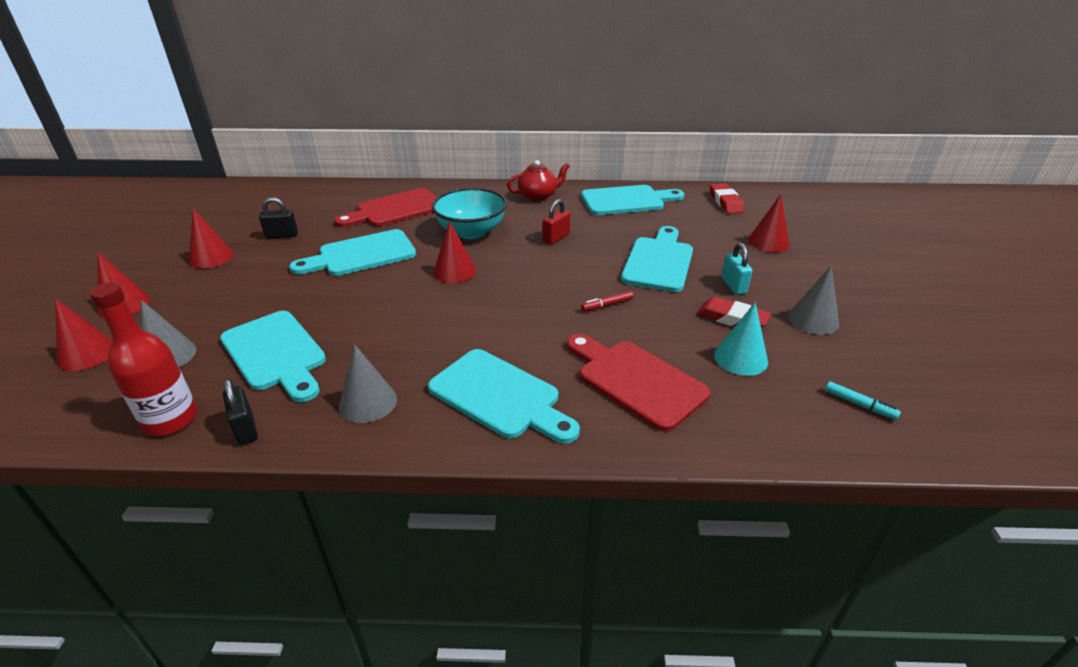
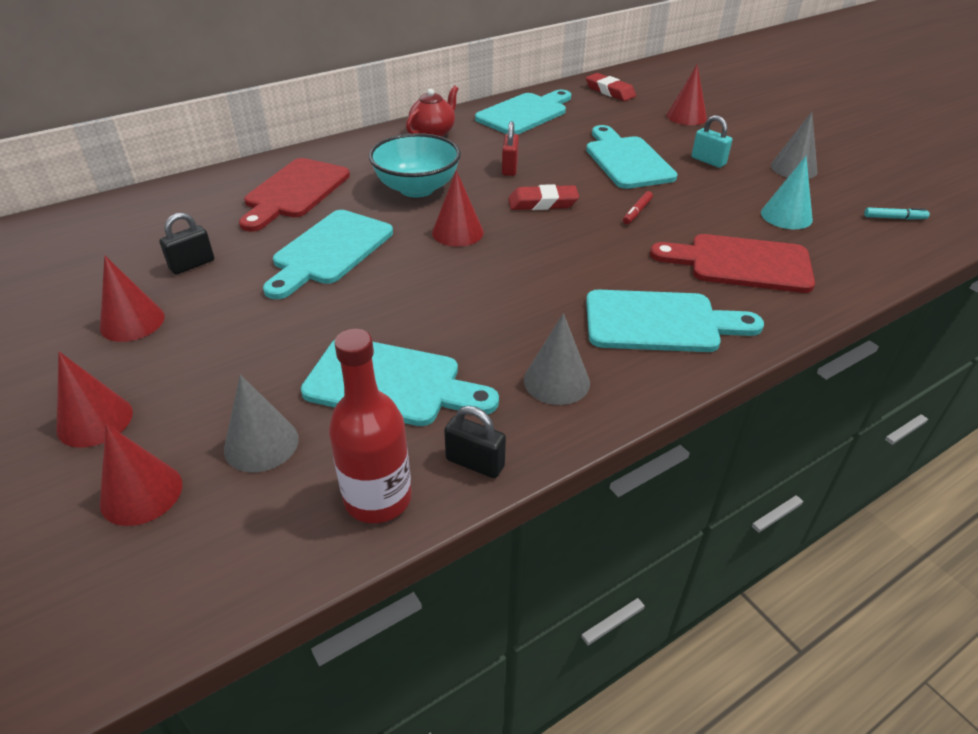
camera: 35 degrees left, 5 degrees up
(732, 318) = (741, 188): red eraser -> red eraser (543, 203)

